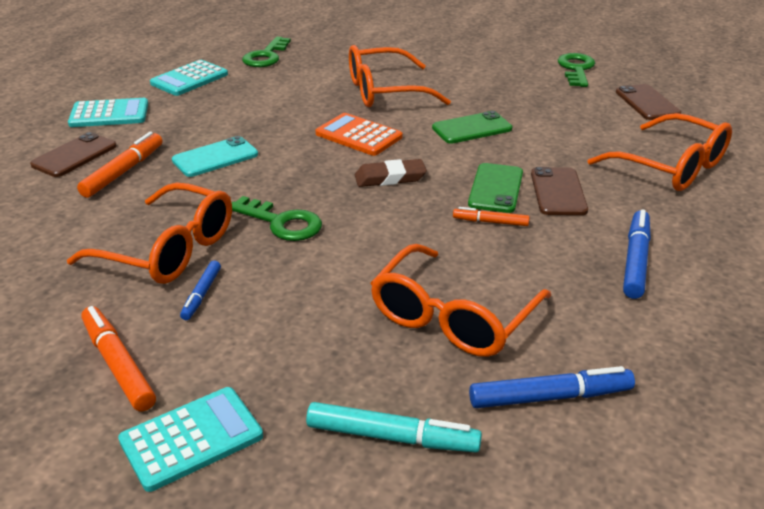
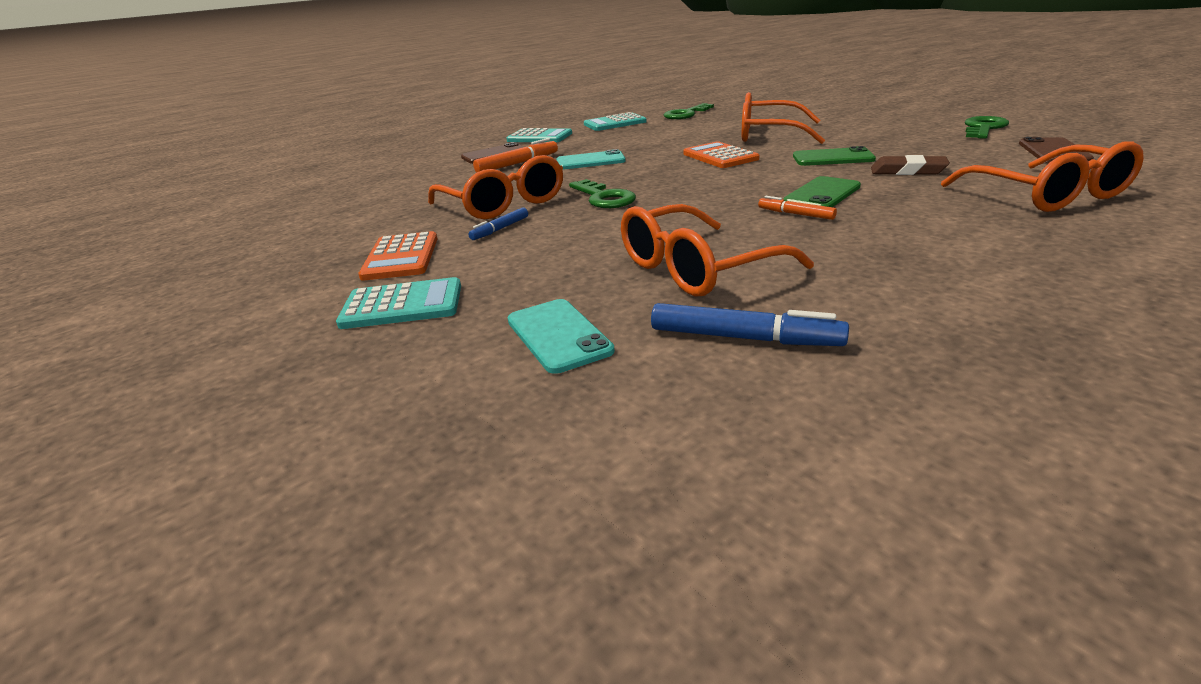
camera: 30 degrees right, 5 degrees down
(118, 365) = (401, 257): orange marker -> orange calculator
(390, 178) = (723, 181): brown eraser -> brown eraser (907, 171)
(392, 437) = (558, 335): turquoise marker -> turquoise phone
(558, 192) = (889, 201): brown phone -> none
(635, 260) = (941, 255): blue marker -> none

